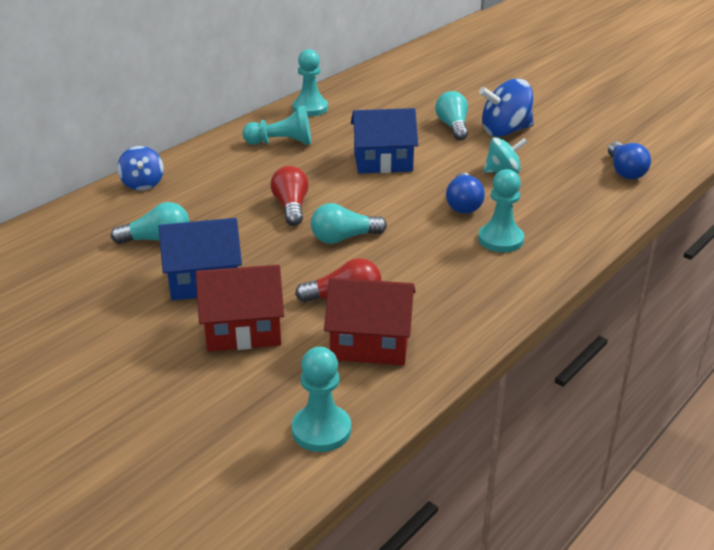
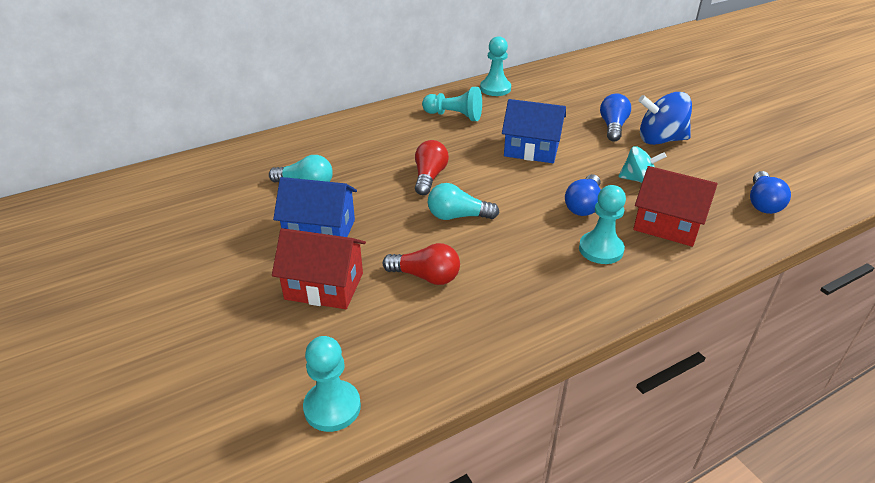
camera: 20 degrees right, 5 degrees up
(142, 184) = (324, 132): blue spinning top -> none
(370, 343) = (424, 328): red house -> red house (667, 225)
(453, 127) = (613, 127): turquoise light bulb -> blue light bulb

